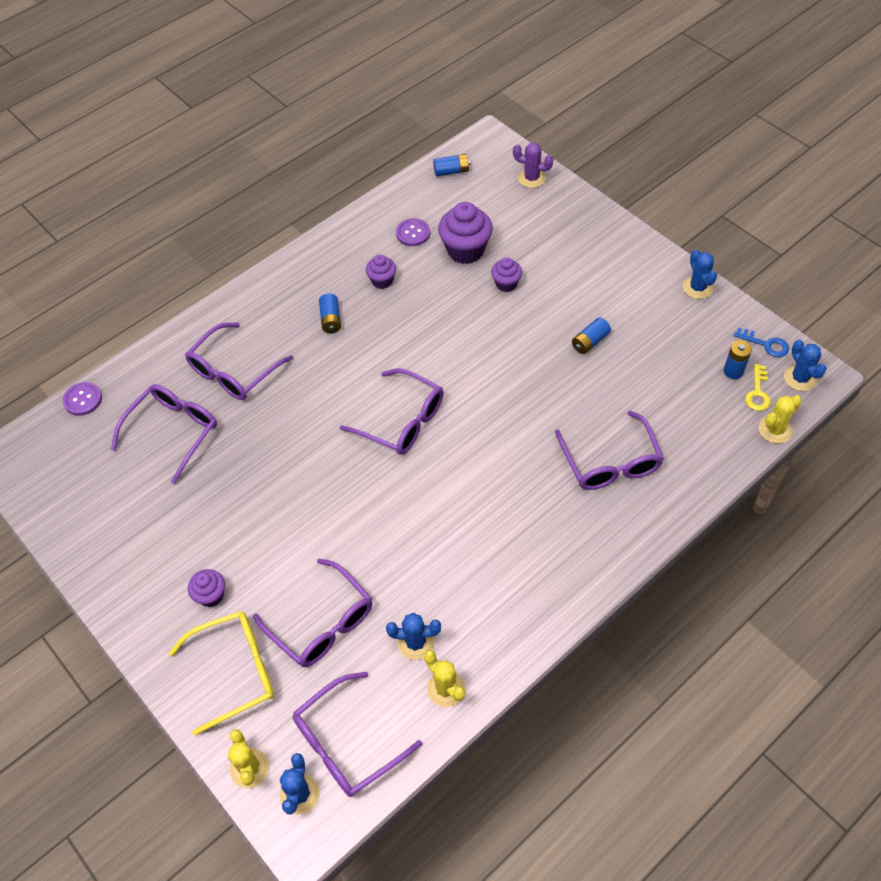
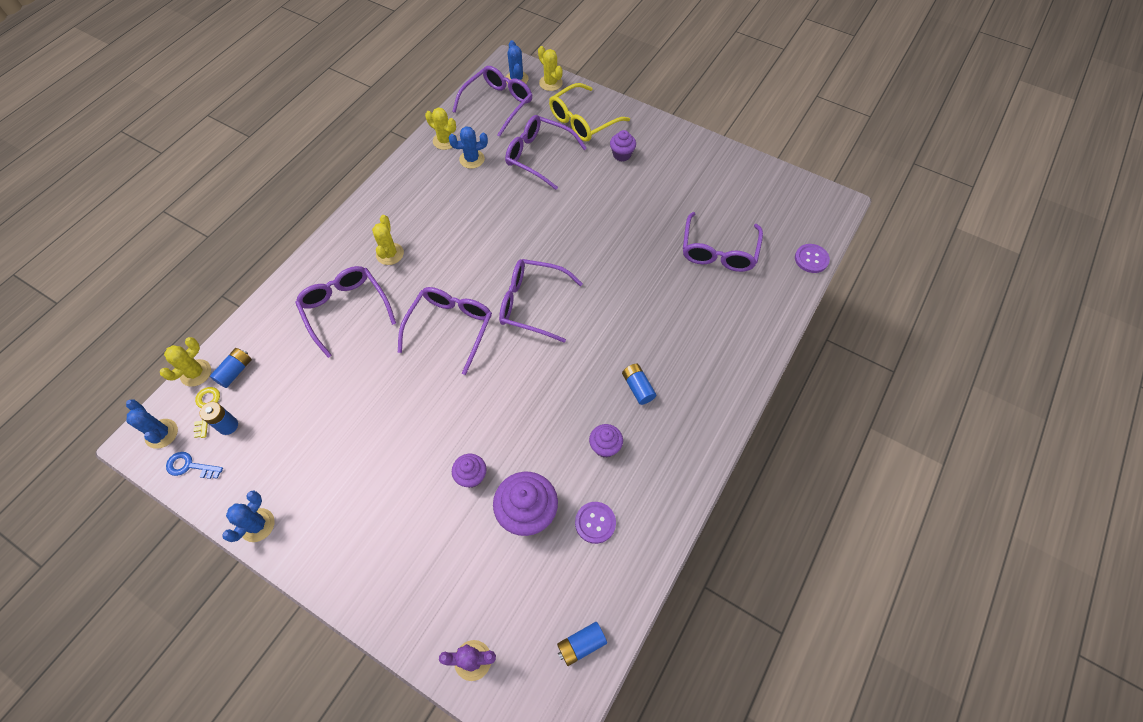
camera: 160 degrees right, 5 degrees up
(234, 371) = (700, 314): purple glasses -> purple glasses (450, 329)
(551, 520) = (390, 254): none -> yellow cactus
(590, 342) = (373, 425): blue battery -> blue battery (235, 371)
(697, 287) = (257, 525): blue cactus -> blue cactus turned 60 degrees clockwise

